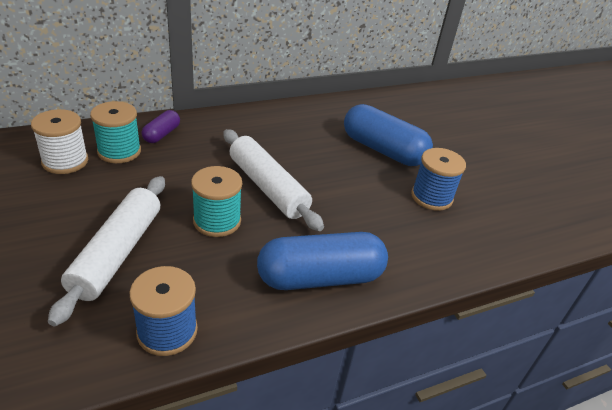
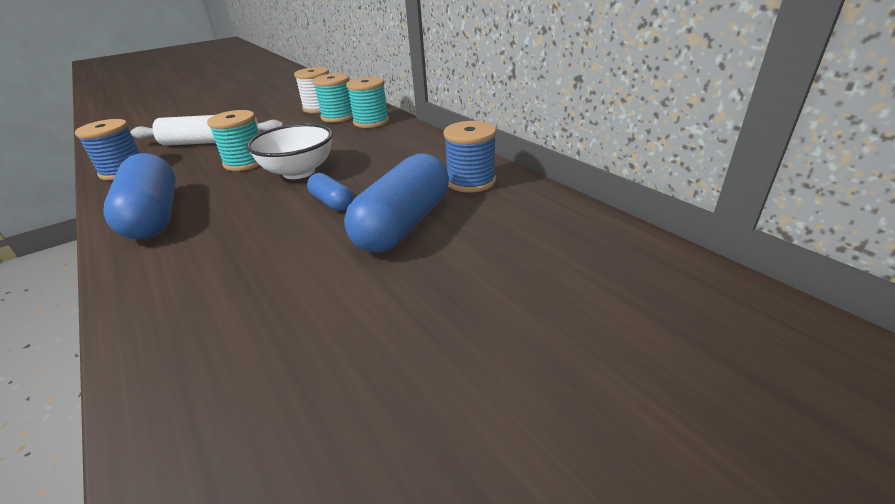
camera: 85 degrees right, 5 degrees down
(162, 134) = (371, 122): purple capsule -> turquoise spool
(267, 187) = (299, 172): white rolling pin -> white bowl
(339, 175) = (332, 202): none -> blue capsule
(431, 197) = (293, 274): blue spool -> blue spool (471, 181)

